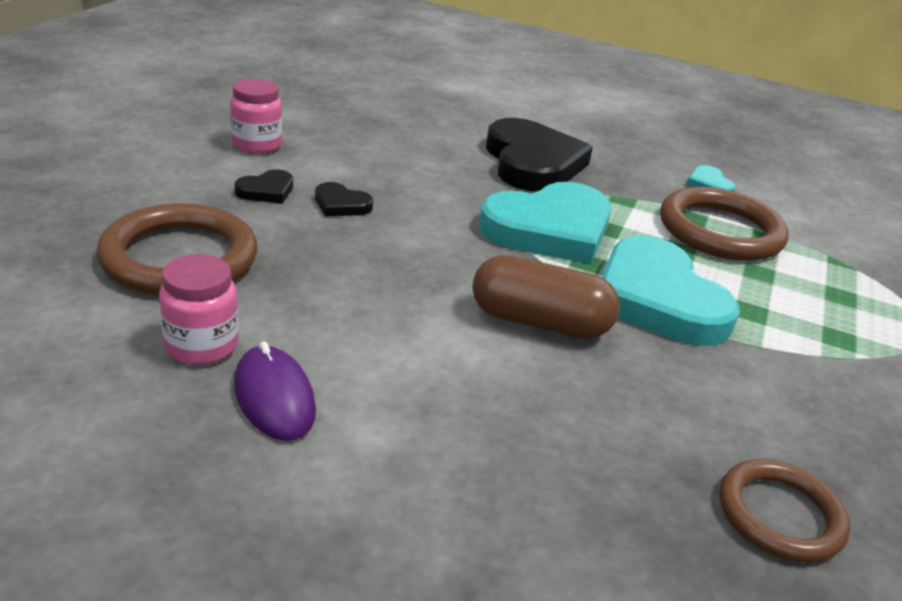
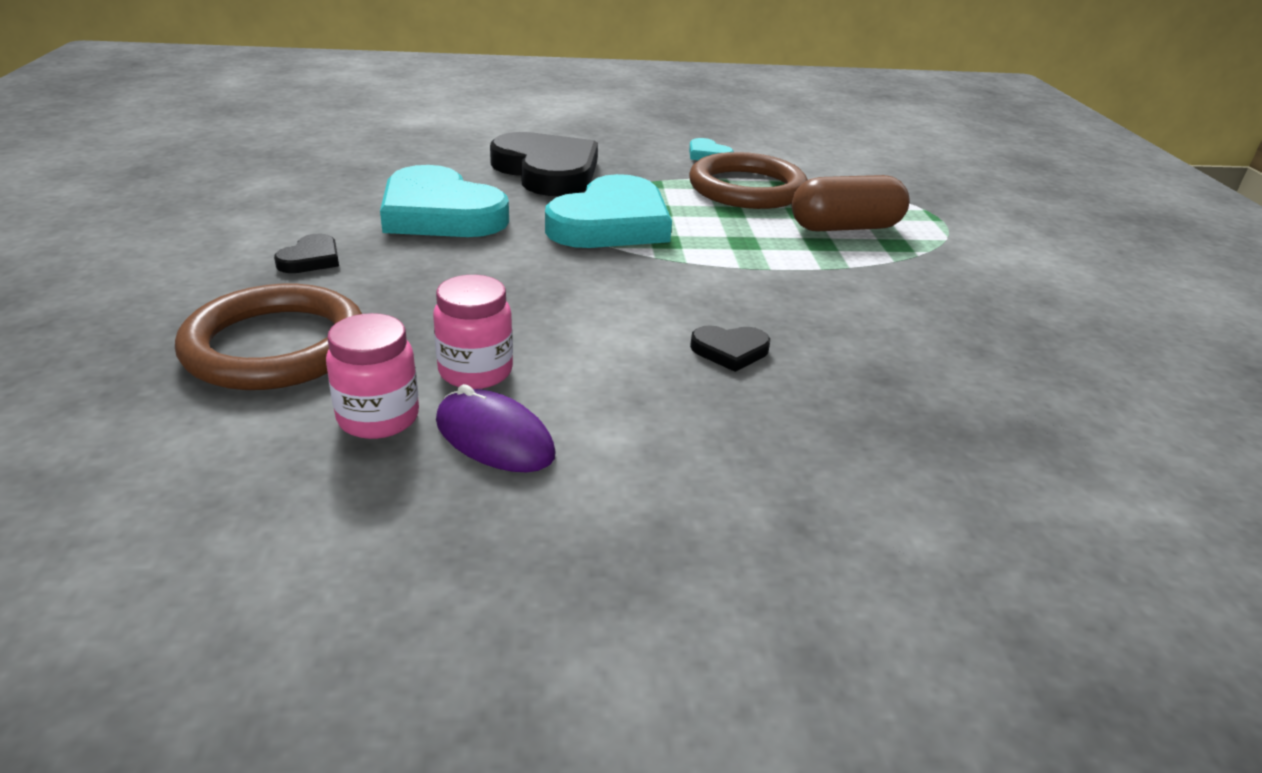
camera: 25 degrees left, 0 degrees up
(256, 145) = (259, 219): pink jar -> pink jar (475, 371)
(341, 204) = (400, 252): black heart -> black heart (730, 351)
(539, 322) = (670, 300): brown capsule -> brown capsule (845, 228)
(657, 299) = (745, 254): turquoise heart -> turquoise heart (440, 213)
(780, 515) = (962, 382): brown ring -> none

